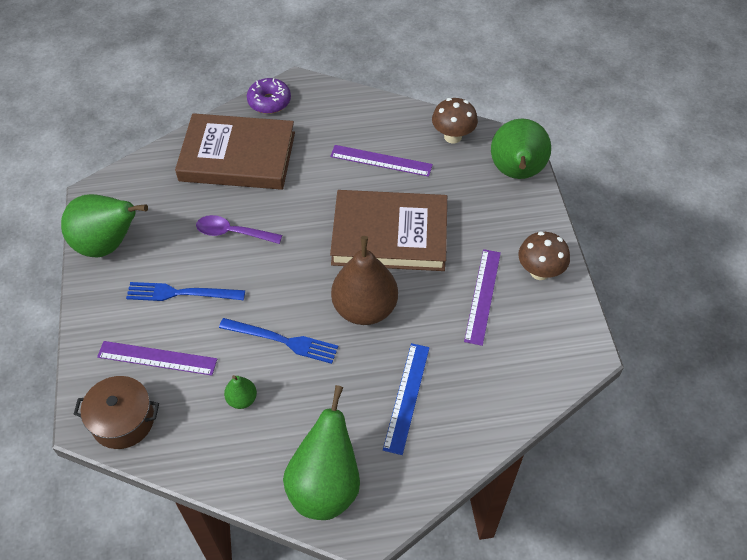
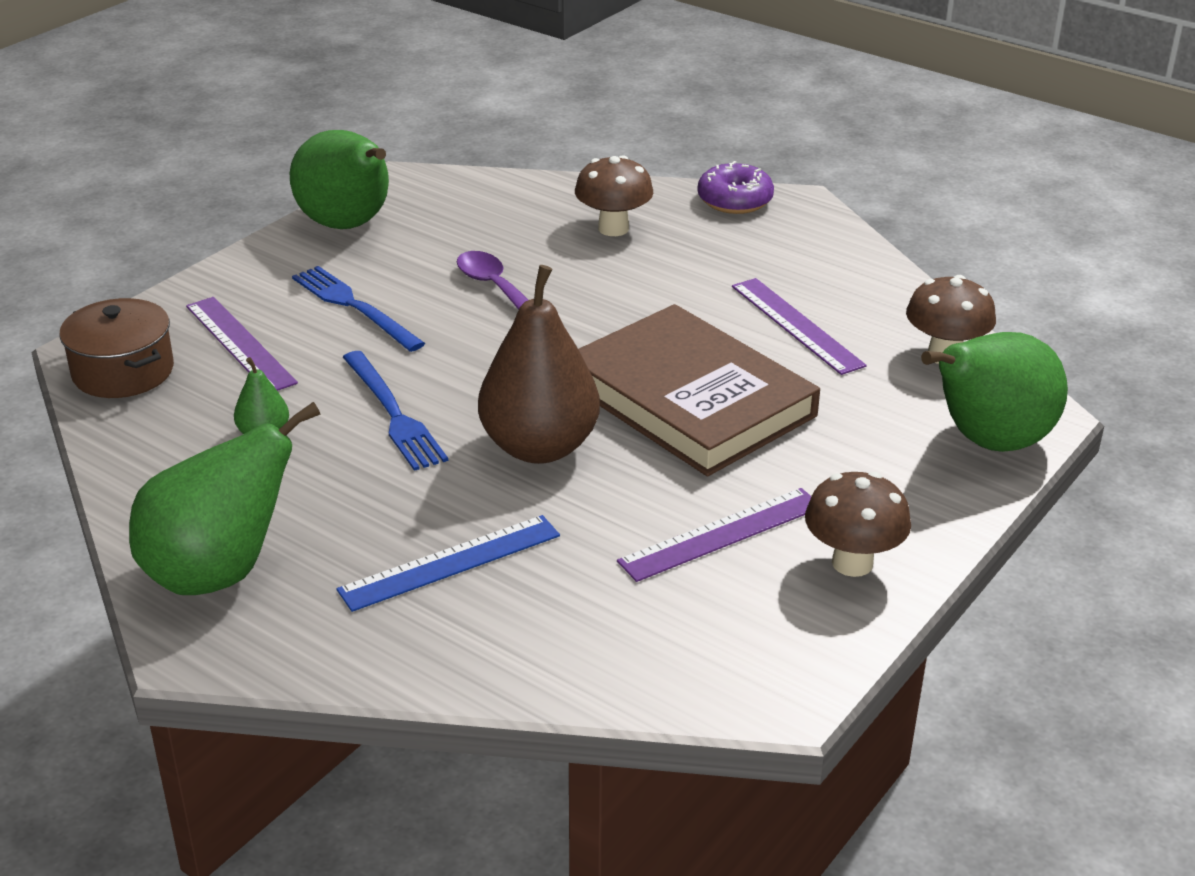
camera: 45 degrees right, 20 degrees down
(237, 157) = (613, 228): brown book -> brown mushroom

